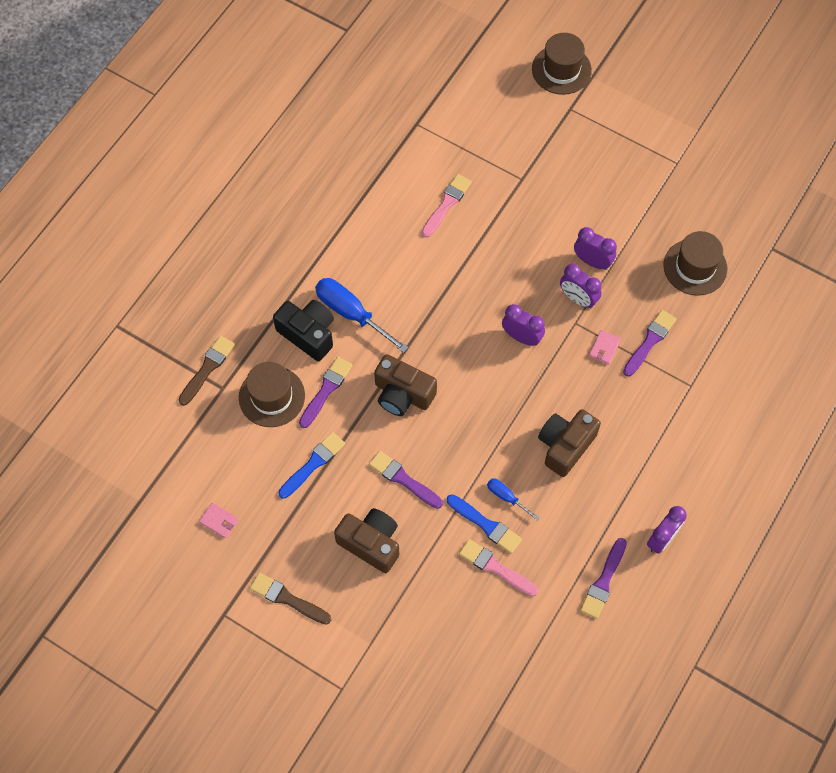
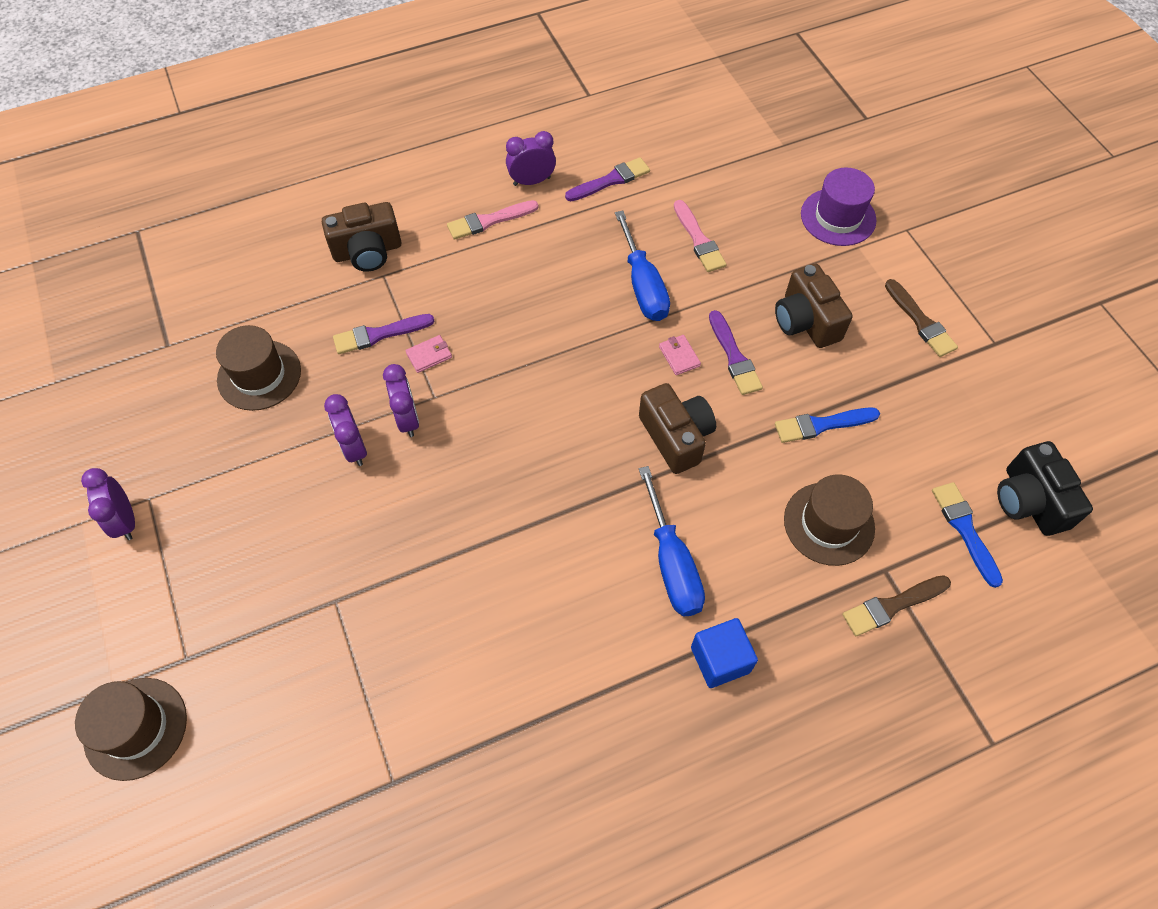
camera: 145 degrees left, 5 degrees down
(219, 521) = (960, 428): pink wallet -> pink wallet (679, 356)
(290, 278) = (720, 659): none -> blue cube
(308, 334) = (741, 570): black camera -> black camera (1029, 501)
(326, 390) = (759, 492): purple brush -> none
(403, 665) = (838, 217): none -> purple hat
(447, 204) = (451, 629): pink brush -> pink brush (489, 221)
(486, 525) = (681, 275): blue brush -> blue brush (964, 529)
(506, 497) = (643, 285): blue screwdriver -> blue screwdriver, size x1.93
(521, 337) = (502, 417): purple clock -> purple clock (126, 520)
(565, 446) = (549, 295): brown camera -> brown camera (367, 251)

